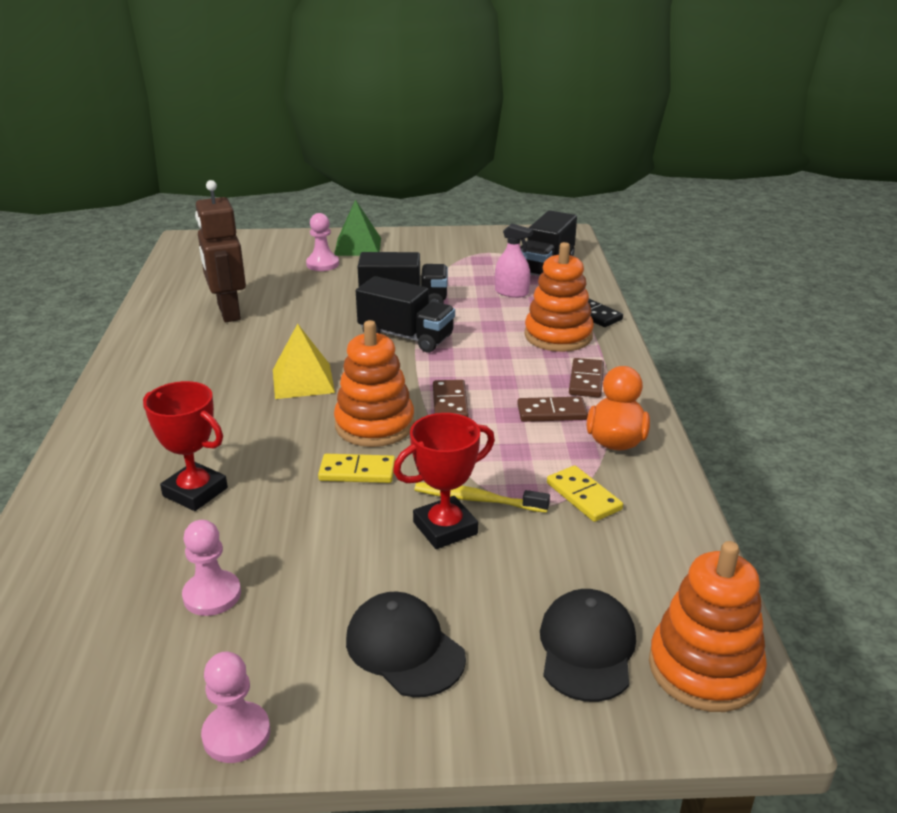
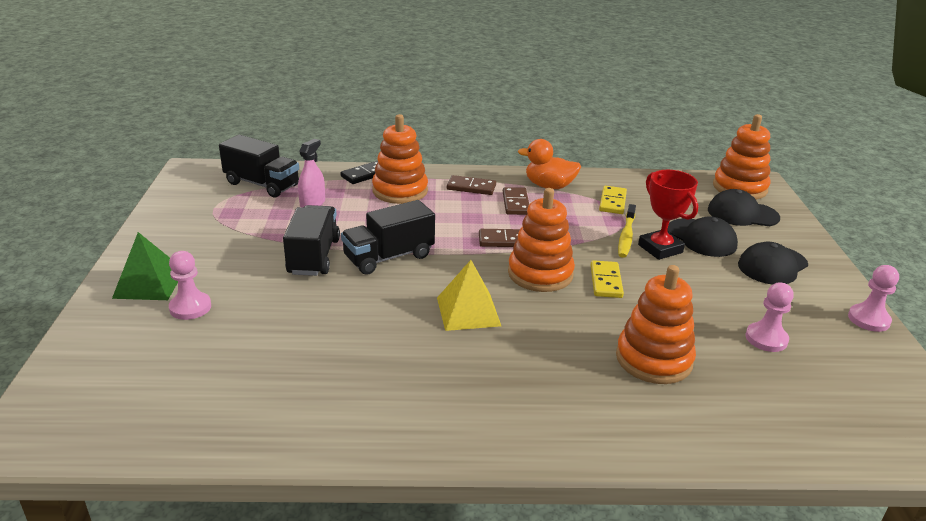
camera: 90 degrees left, 0 degrees up
(195, 492) = (653, 359): red trophy -> orange stacking toy
(228, 312) = (303, 371): brown robot -> none
(406, 336) = (389, 257): black truck -> black truck turned 150 degrees counterclockwise
(484, 577) = (701, 238): none -> black cap
(584, 496) = (612, 202): yellow domino -> yellow domino turned 45 degrees counterclockwise

